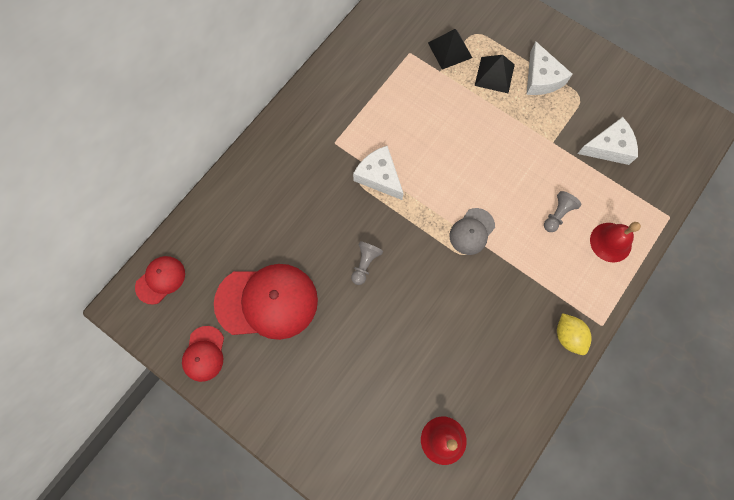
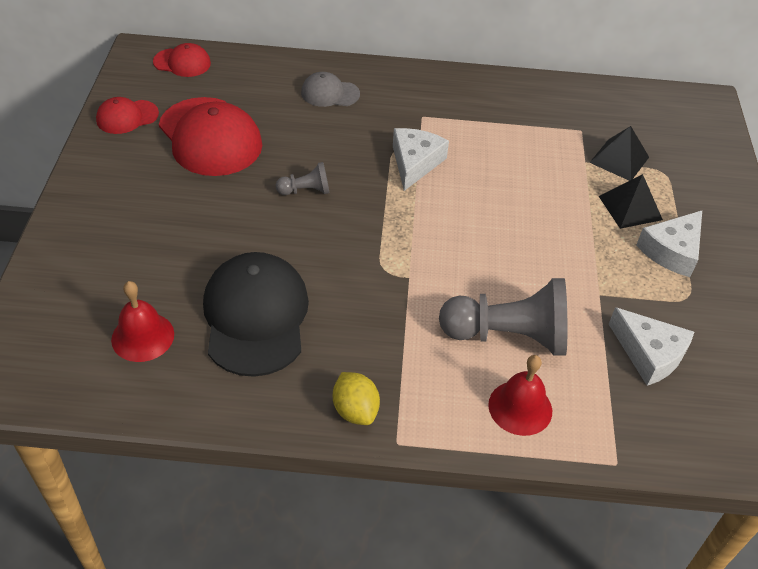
camera: 55 degrees right, 25 degrees down
(464, 357) = (255, 316): none -> black cap
(472, 231) = (416, 263): grey cap -> grey cap (330, 93)
(557, 215) = (508, 336): grey pawn -> grey pawn, size x2.10
(568, 336) = (355, 410): yellow lemon -> yellow lemon turned 60 degrees counterclockwise

